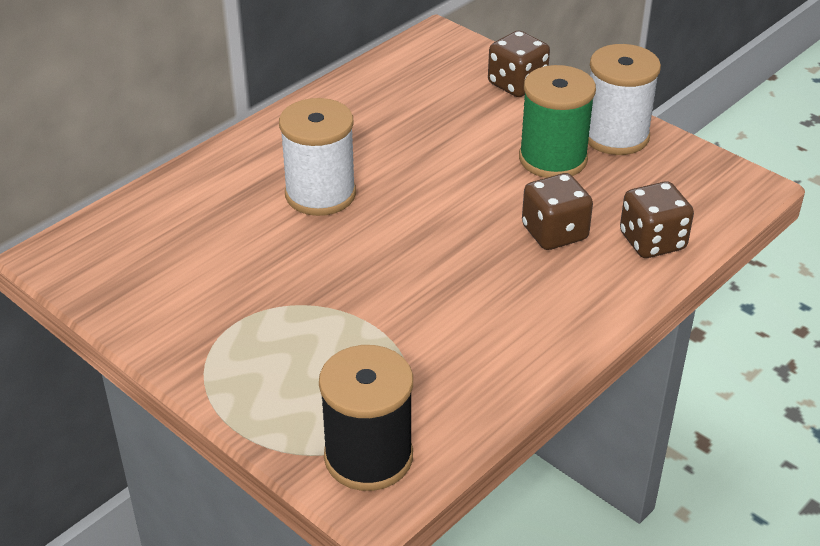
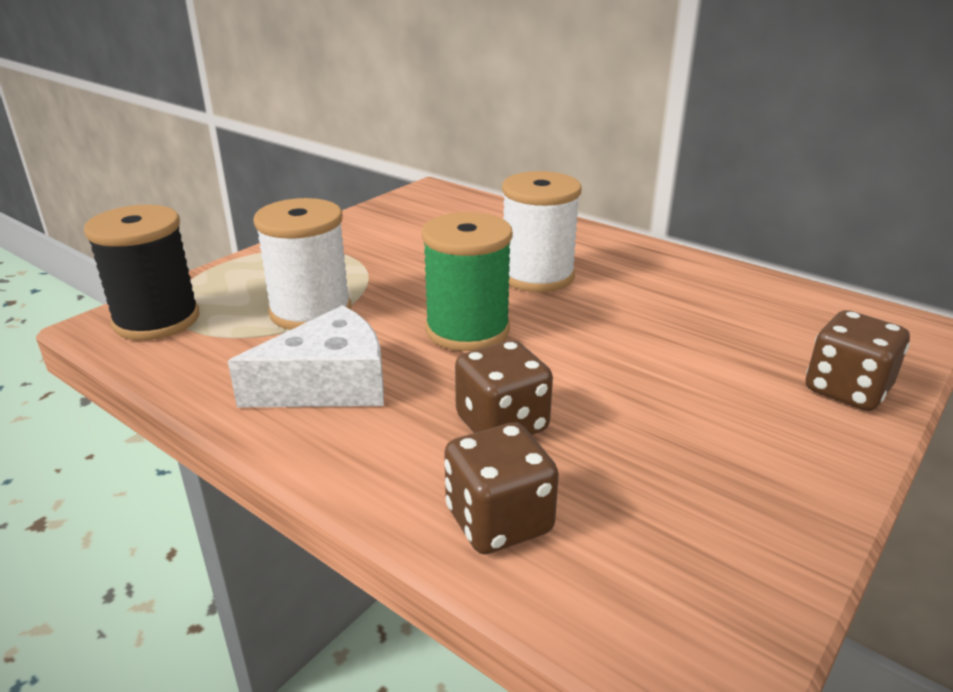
camera: 85 degrees right, 10 degrees down
(498, 322) = (329, 384): none -> white cheese
(553, 159) = (674, 423): green spool -> green spool (467, 330)
(615, 136) = (773, 487): white spool -> white spool (310, 311)

